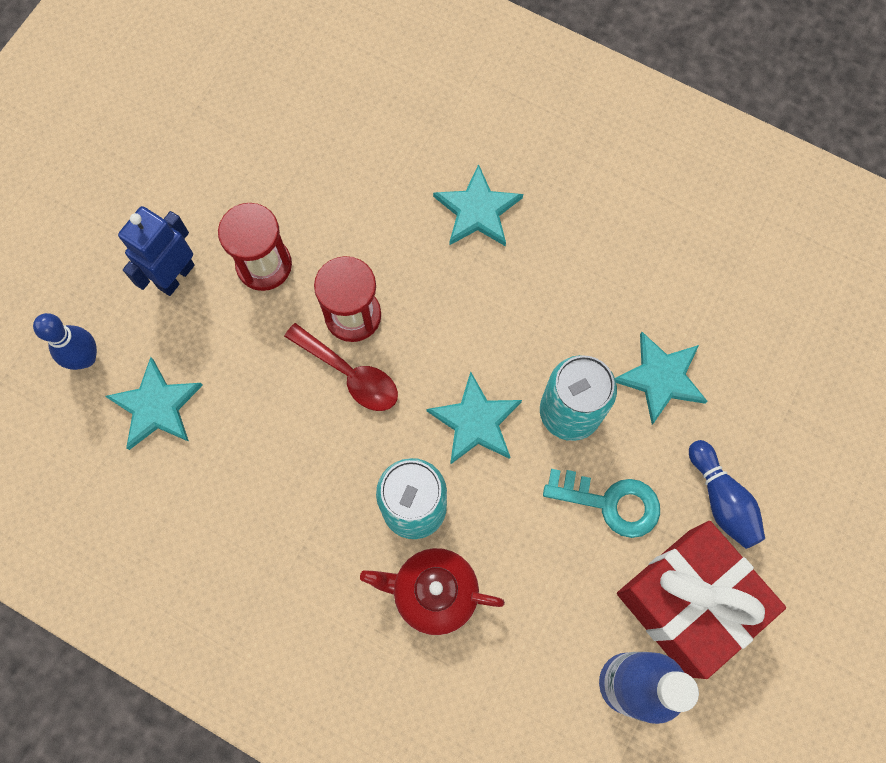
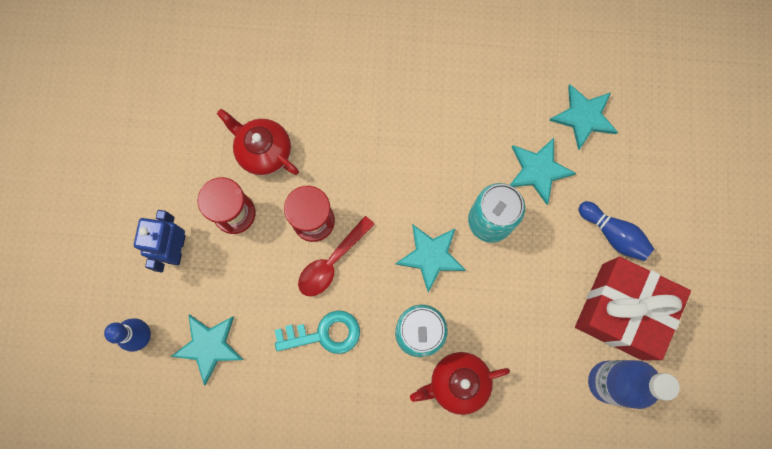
camera: 25 degrees left, 5 degrees up
(334, 209) = (264, 152): none -> red teapot
(350, 374) = (331, 262): red spoon -> red spoon turned 120 degrees clockwise
(477, 210) = (363, 108): turquoise star -> turquoise star (584, 117)
(611, 502) = (544, 269): turquoise key -> turquoise key (324, 334)

